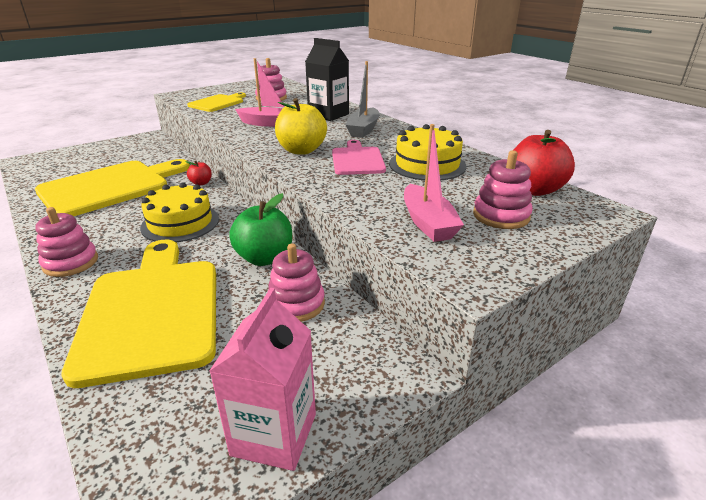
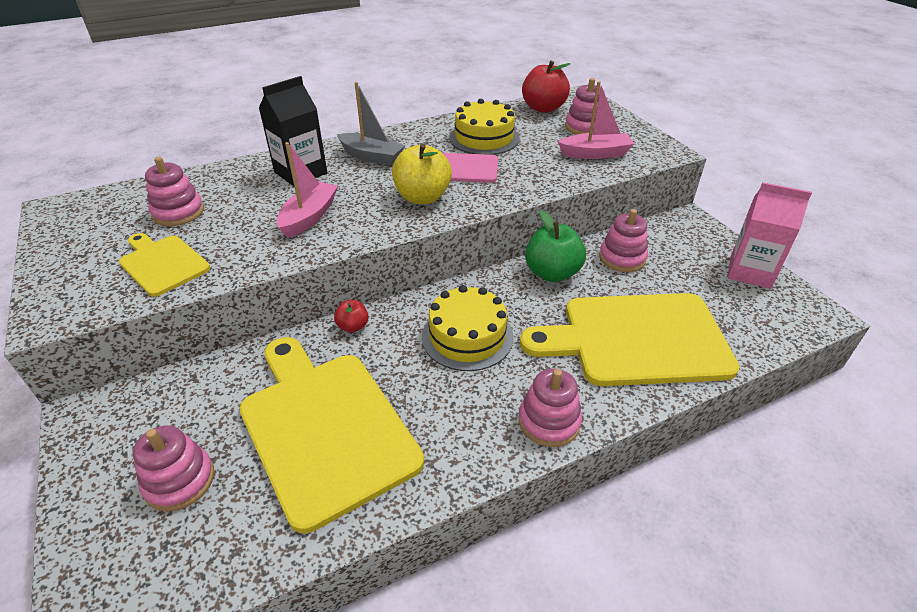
camera: 80 degrees left, 10 degrees up
(93, 161) = (179, 480): none -> pink stacking toy

